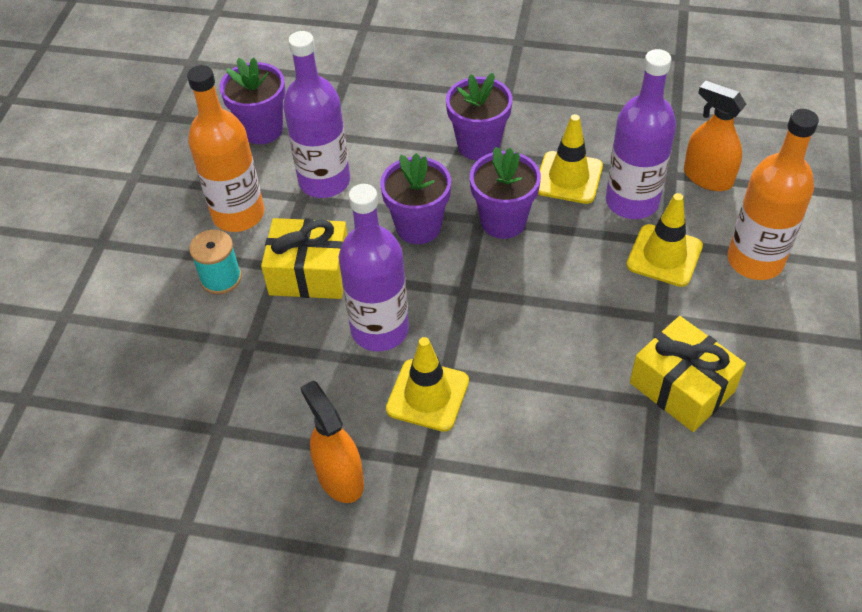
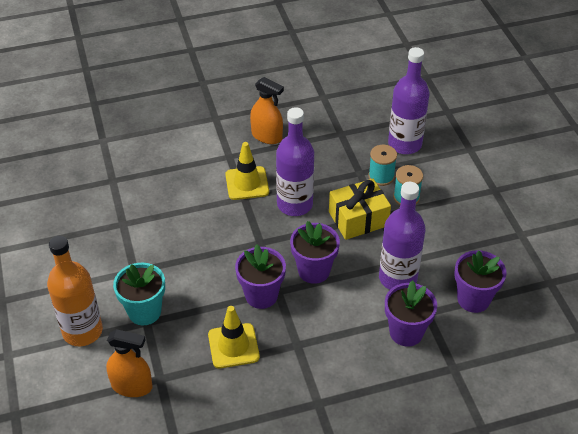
camera: 150 degrees right, 5 degrees down
(225, 324) = (381, 176): none -> turquoise spool
(238, 214) = (432, 236): orange bottle -> none
(478, 145) = (312, 347): purple flower pot -> purple flower pot (406, 332)
(632, 201) = (180, 344): purple bottle -> purple bottle (404, 144)
(664, 256) = (144, 312): yellow traffic cone -> turquoise flower pot
(682, 387) = (109, 236): yellow gift -> none

